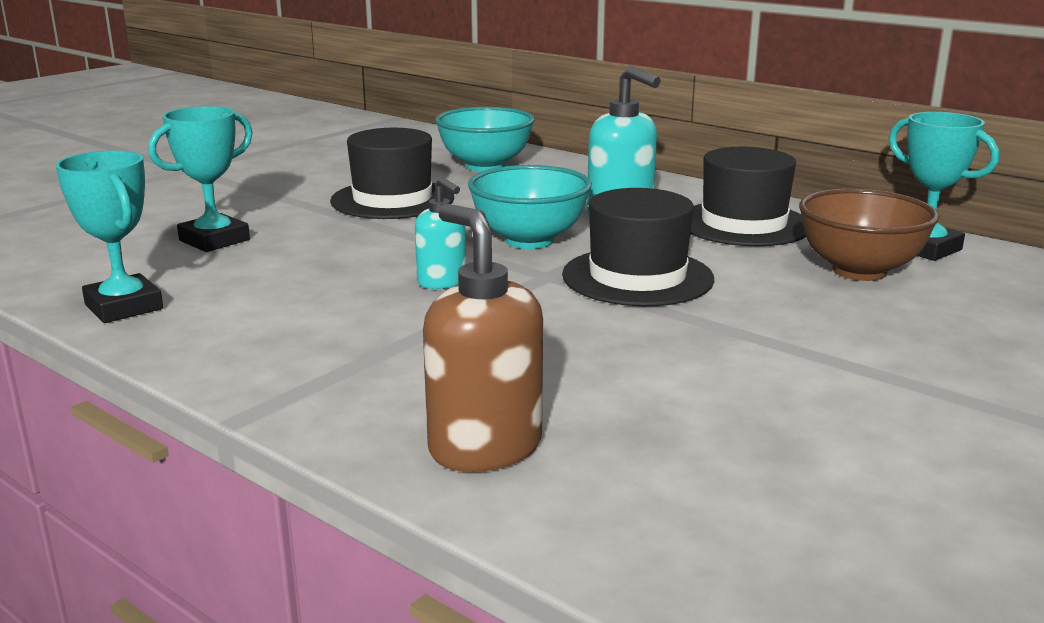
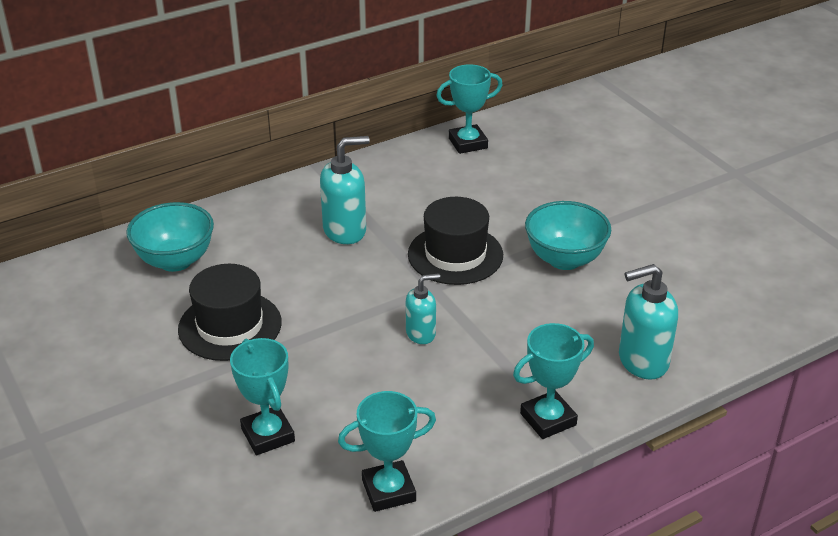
camera: 70 degrees left, 15 degrees up
(292, 384) = (548, 419): none -> turquoise trophy
(484, 447) = (642, 361): brown soap dispenser -> turquoise soap dispenser
(529, 240) = (366, 280): turquoise bowl -> turquoise bowl (564, 259)
(743, 224) = (390, 187): black hat -> none
(859, 271) = (488, 177): brown bowl -> none

